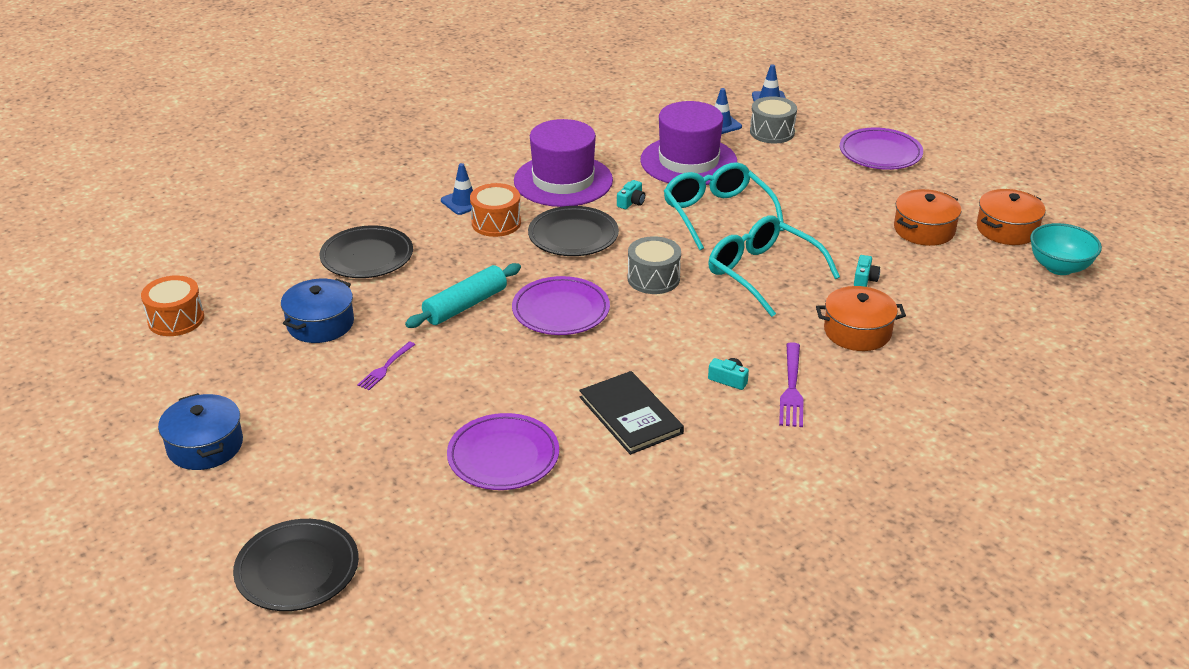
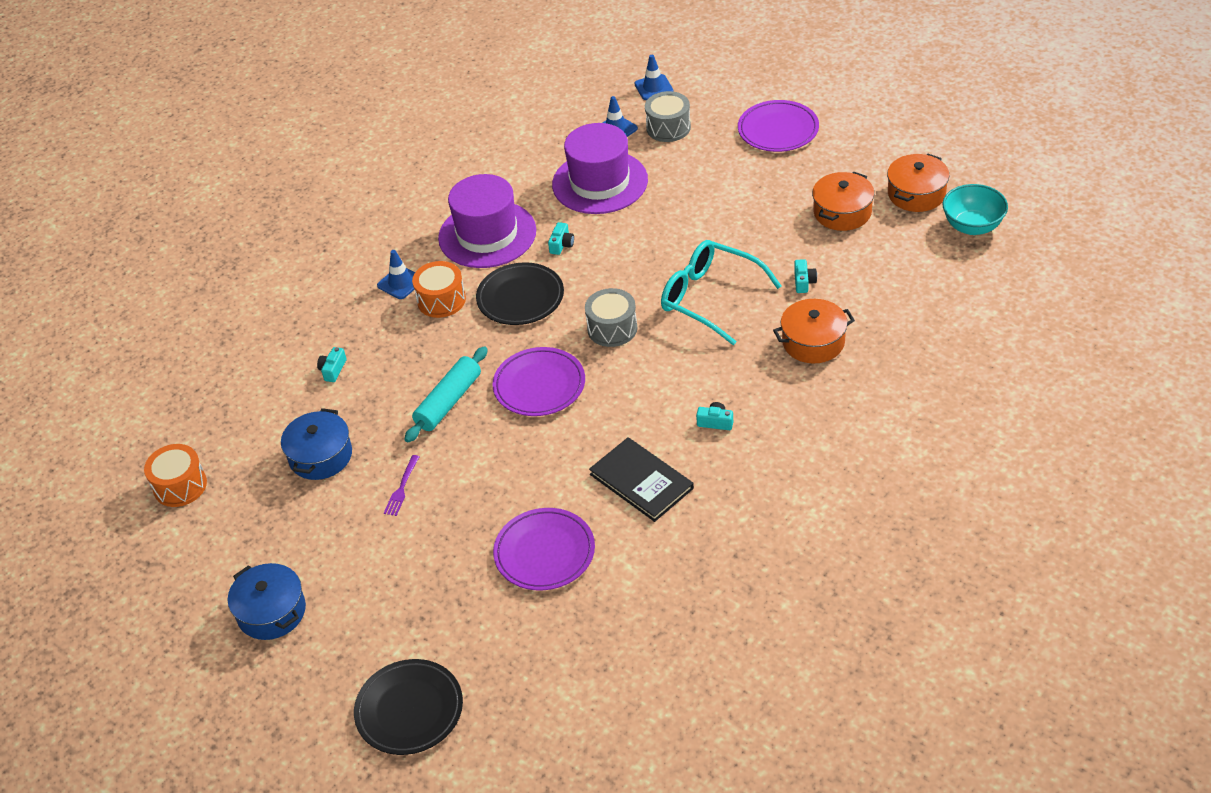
camera: 10 degrees left, 10 degrees up
(367, 257) = (333, 370): black plate -> turquoise camera
(717, 214) = (647, 239): turquoise glasses -> none
(791, 388) = (773, 417): purple fork -> none

